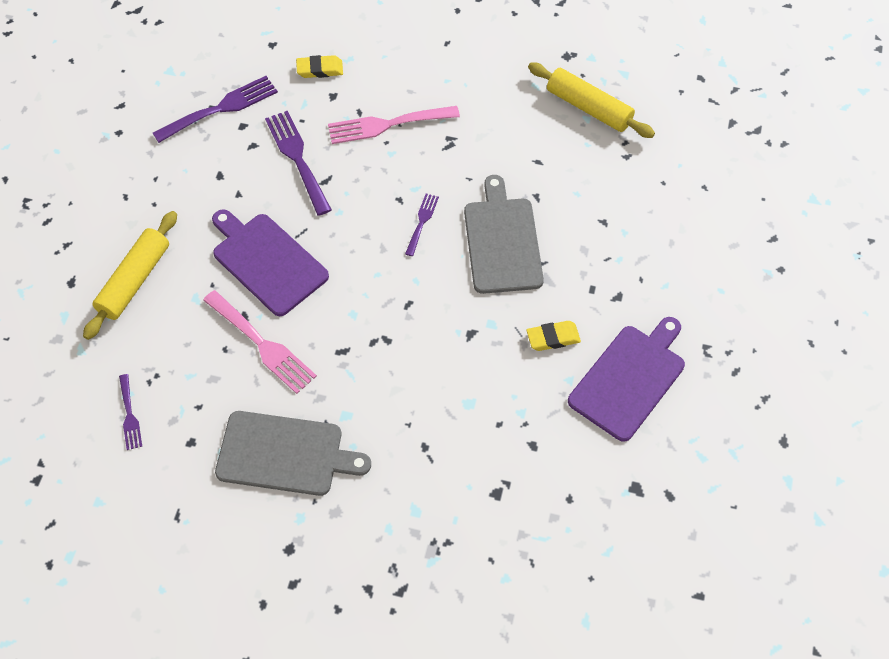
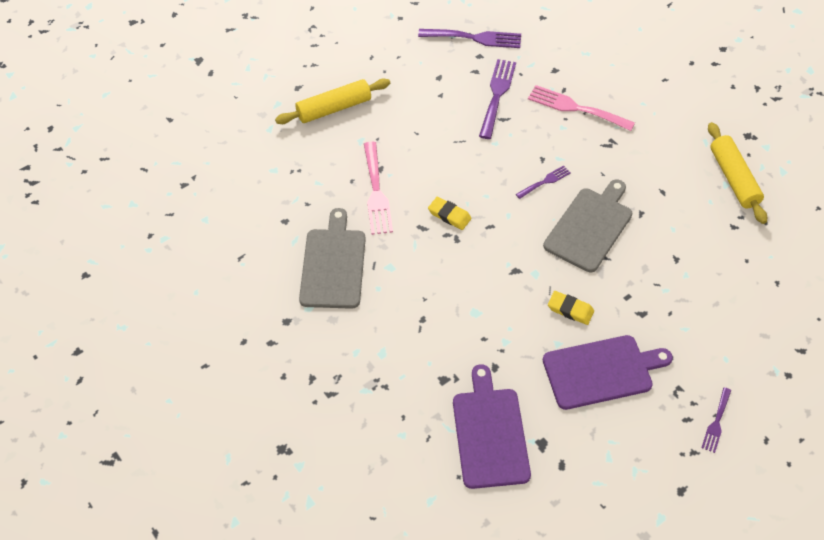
camera: 40 degrees right, 5 degrees down
(129, 415) = (264, 183): purple fork -> purple fork (716, 422)
(267, 262) = (422, 145): purple cutting board -> purple cutting board (489, 433)
(285, 454) = (333, 265): grey cutting board -> grey cutting board turned 135 degrees counterclockwise
(320, 69) = (560, 49): yellow eraser -> yellow eraser (449, 215)

